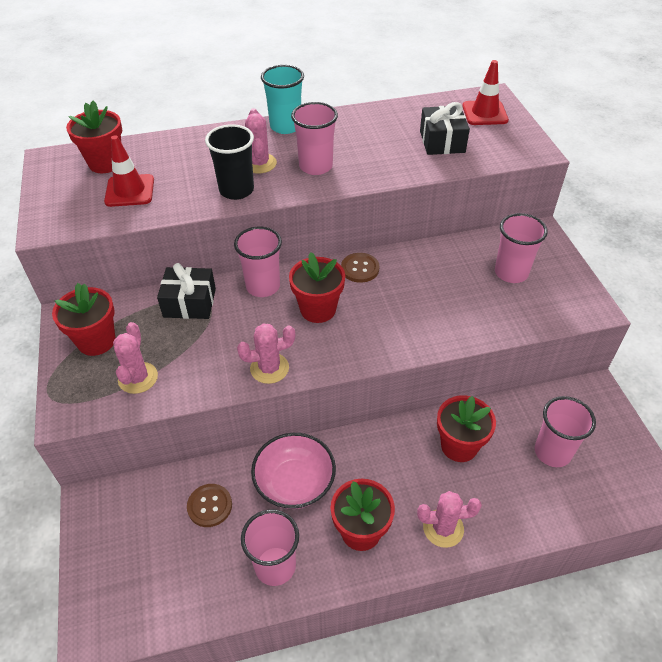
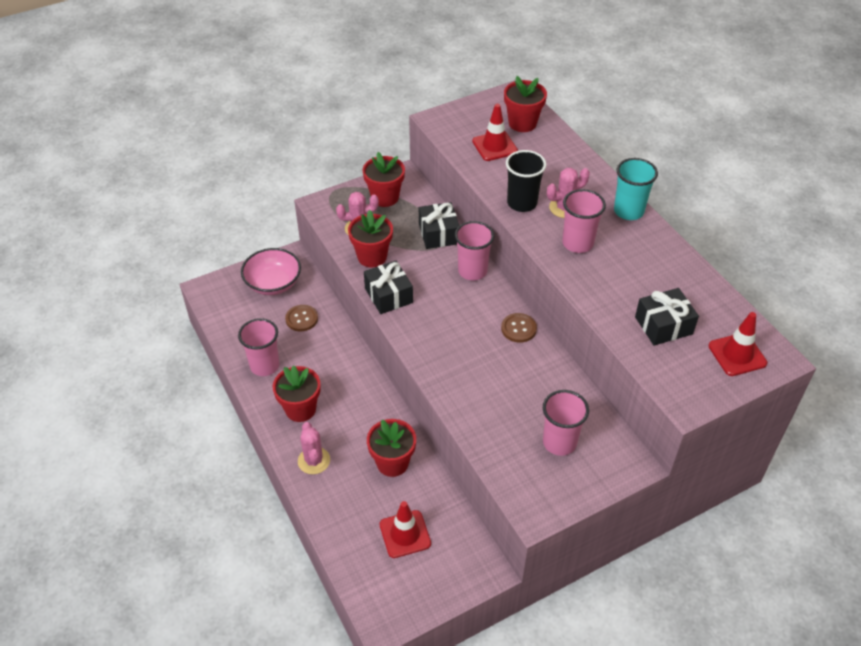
camera: 75 degrees right, 0 degrees up
(269, 368) = (388, 295): pink cactus -> black gift
(295, 483) = (331, 362): pink bowl -> pink bowl (273, 283)
(318, 309) = (459, 310): red flower pot -> red flower pot (372, 257)
(552, 452) = (405, 534): pink cup -> red traffic cone

